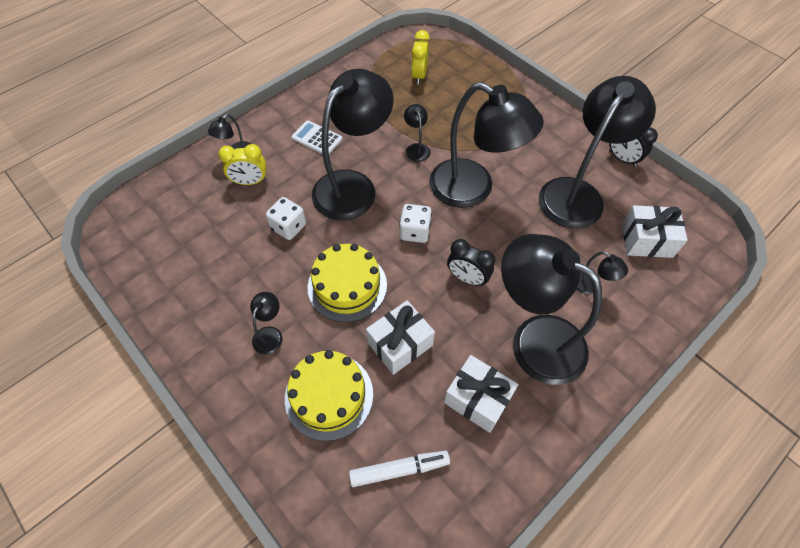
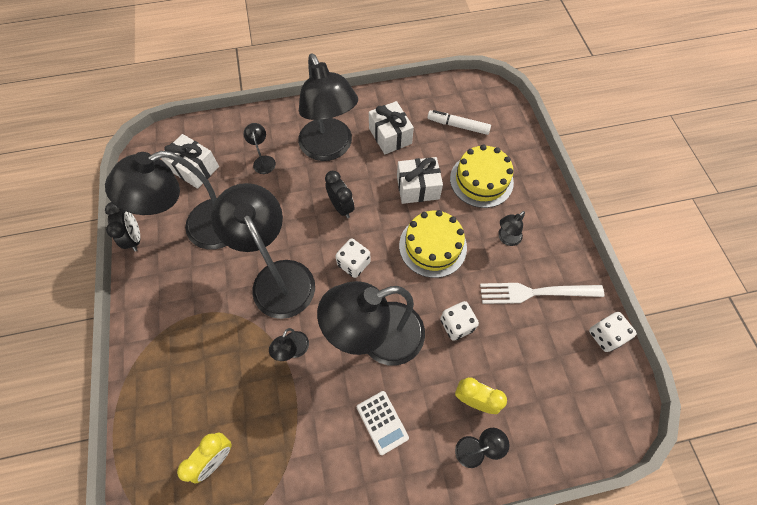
camera: 150 degrees left, 5 degrees up
(138, 284) = (605, 335): none -> white dice
(220, 291) = (535, 292): none -> white fork

